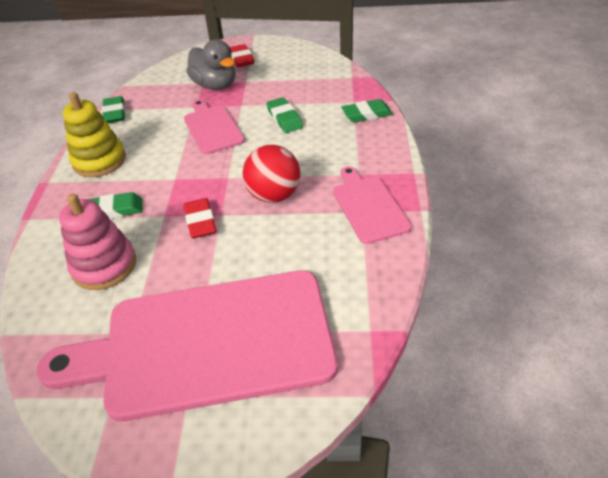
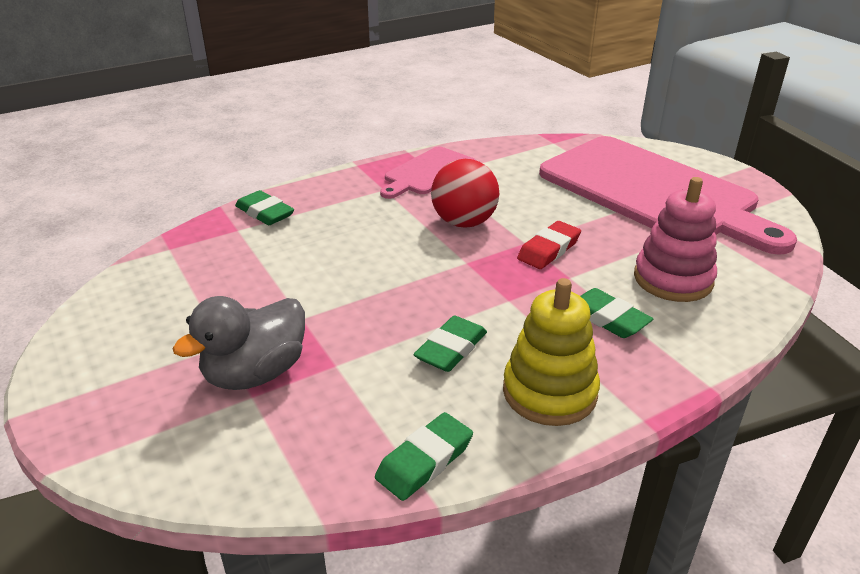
camera: 125 degrees left, 10 degrees down
(212, 128) = (380, 319): pink cutting board -> none
(215, 85) = (255, 373): grey duck -> grey duck turned 150 degrees counterclockwise
(241, 59) = (138, 384): red eraser -> none
(284, 118) = (313, 266): green eraser -> green eraser (451, 349)

